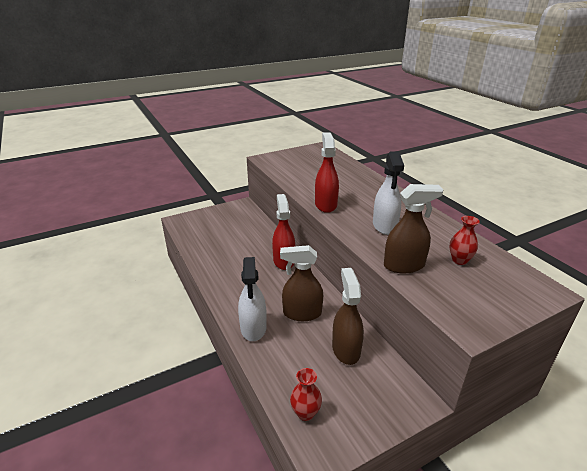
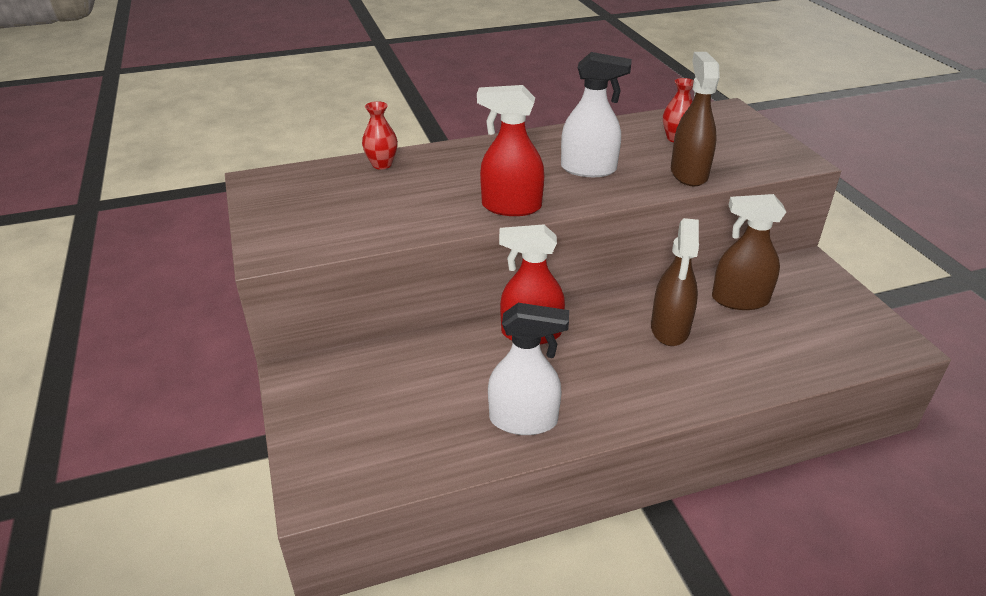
camera: 80 degrees left, 5 degrees up
(253, 328) = (705, 383): white spray bottle -> white spray bottle (524, 420)
(305, 413) = (850, 348): red vase -> red vase (382, 164)

